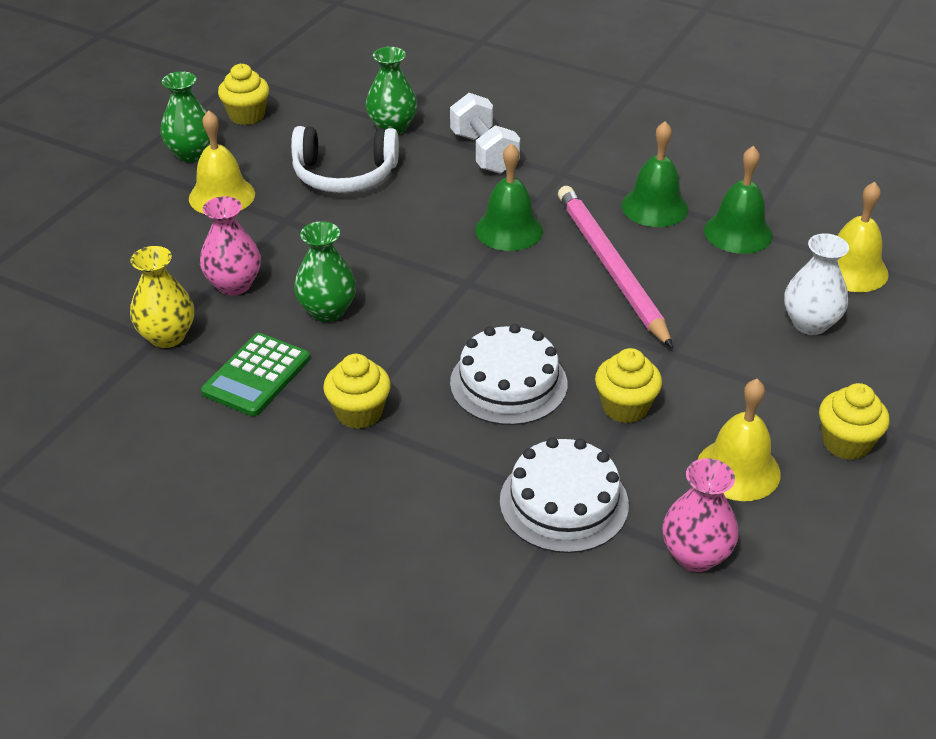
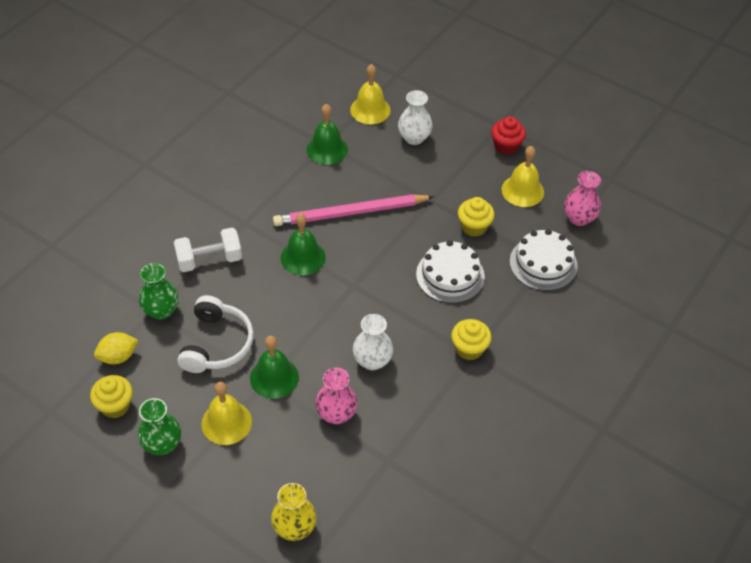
camera: 85 degrees left, 10 degrees up
(167, 336) = (386, 453): yellow vase -> yellow vase (294, 527)
(256, 375) = (431, 401): green calculator -> none
(318, 108) = (118, 357): none -> yellow lemon
(327, 311) = (372, 361): green vase -> white vase
(654, 207) = (293, 182): green bell -> green bell (274, 377)
(846, 443) = (506, 146): yellow cupcake -> red cupcake

